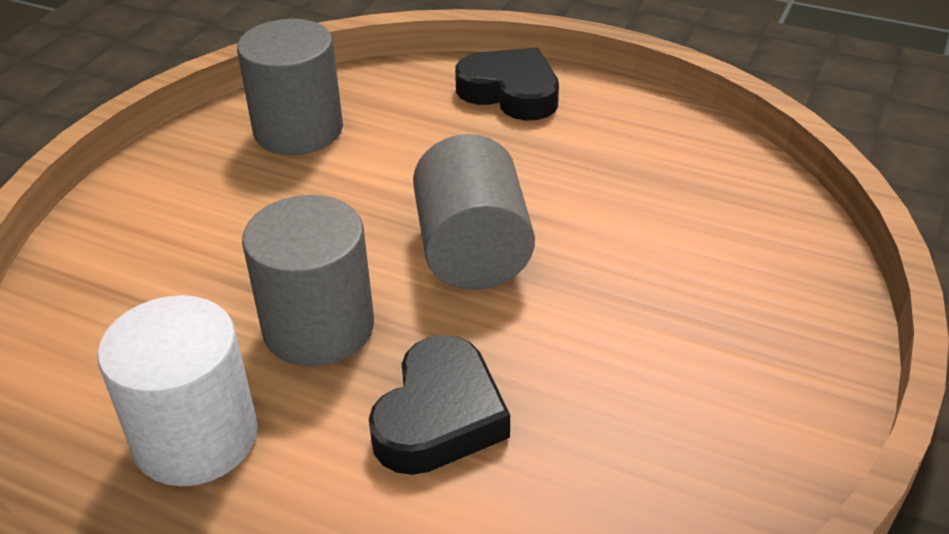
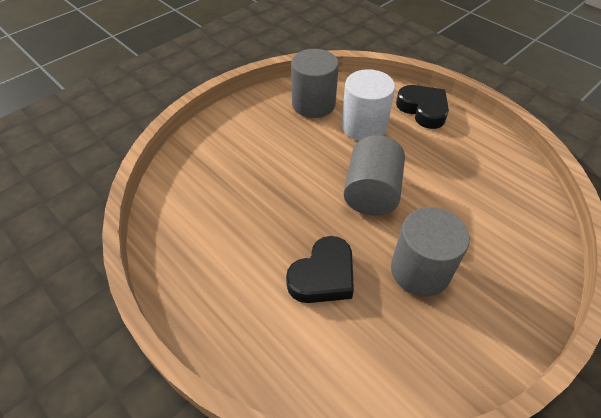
camera: 20 degrees right, 10 degrees up
(195, 437) = (213, 249): white cylinder -> white cylinder (364, 126)
(318, 327) = (285, 211): grey cylinder -> grey cylinder (420, 270)

